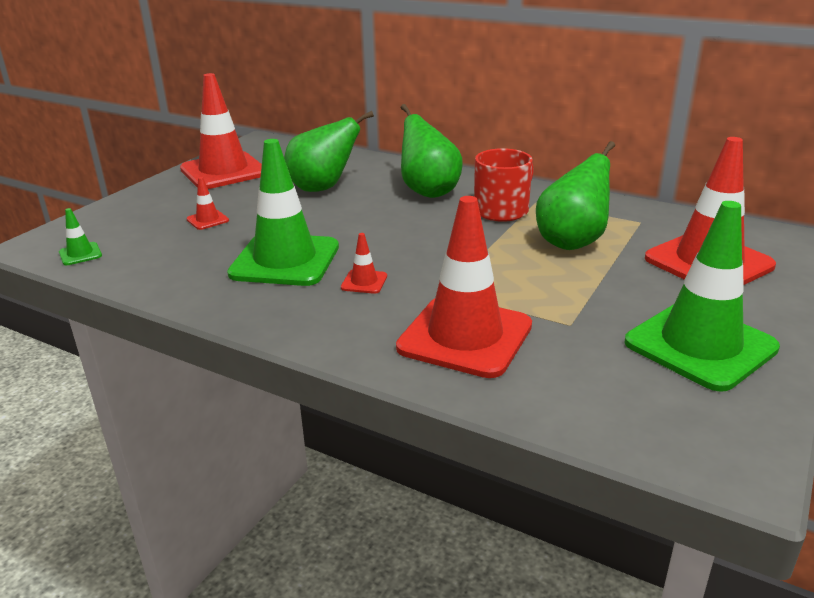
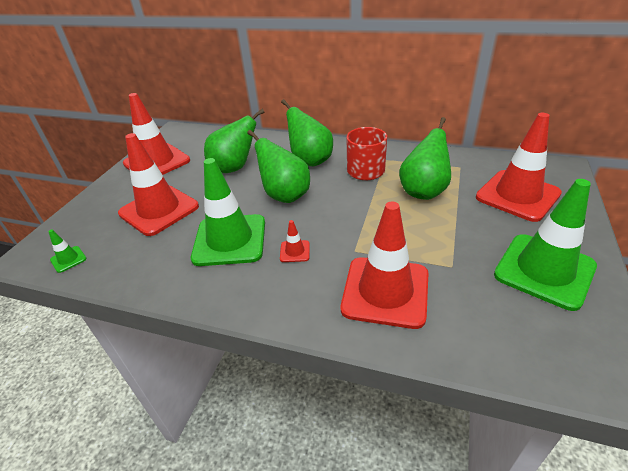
camera: 10 degrees left, 10 degrees up
(207, 220) = (159, 210): red traffic cone -> red traffic cone, size x2.45
(377, 224) = (285, 195): none -> green pear

